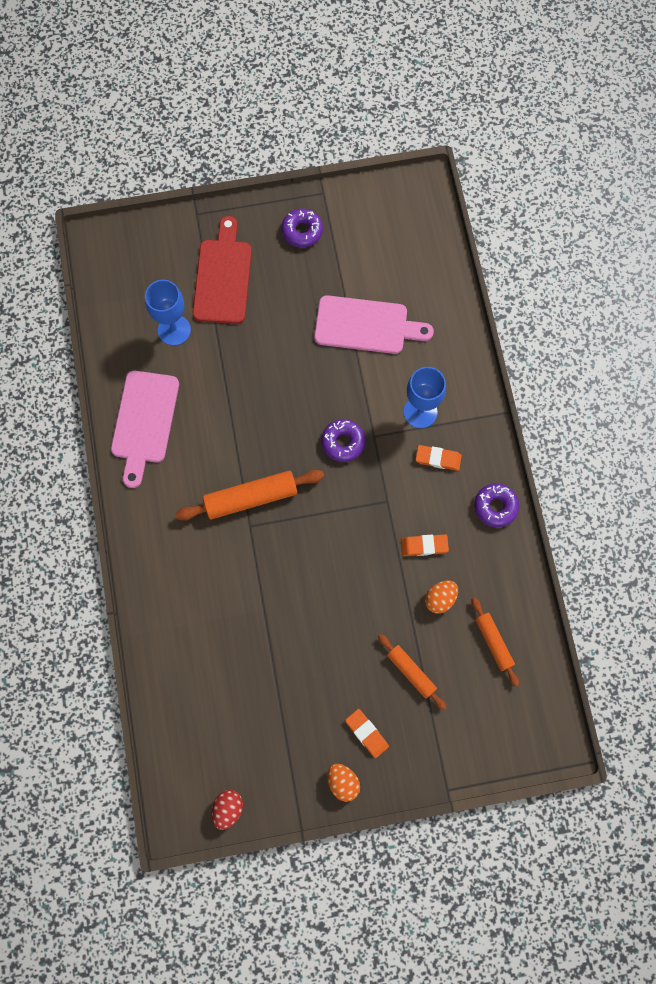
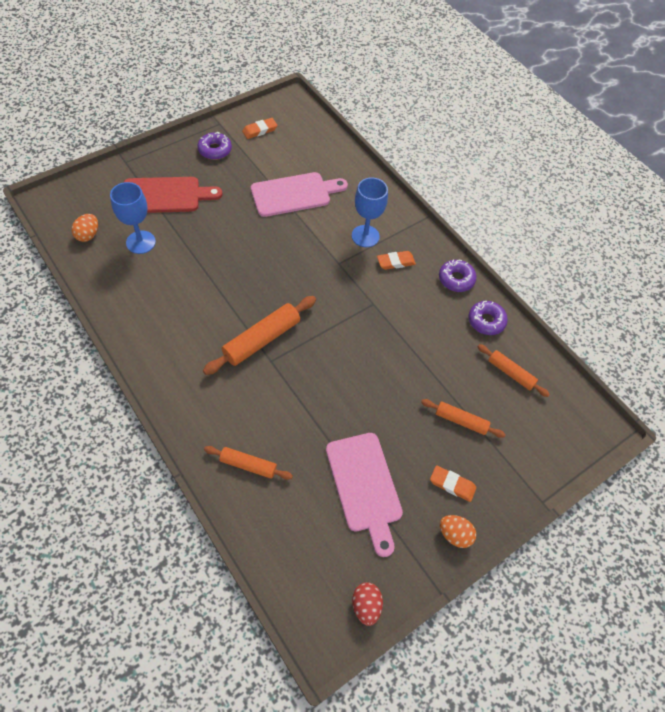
camera: 30 degrees left, 15 degrees down
(144, 422) = (143, 315): pink cutting board -> pink cutting board (364, 486)
(181, 628) = (248, 465): none -> orange rolling pin
(223, 277) = (166, 195): red cutting board -> red cutting board turned 105 degrees clockwise
(343, 442) = (317, 275): purple donut -> purple donut (486, 321)
(424, 546) = (419, 324): orange eraser -> orange eraser (260, 130)
(440, 599) = (452, 357): orange egg -> orange egg (88, 235)

